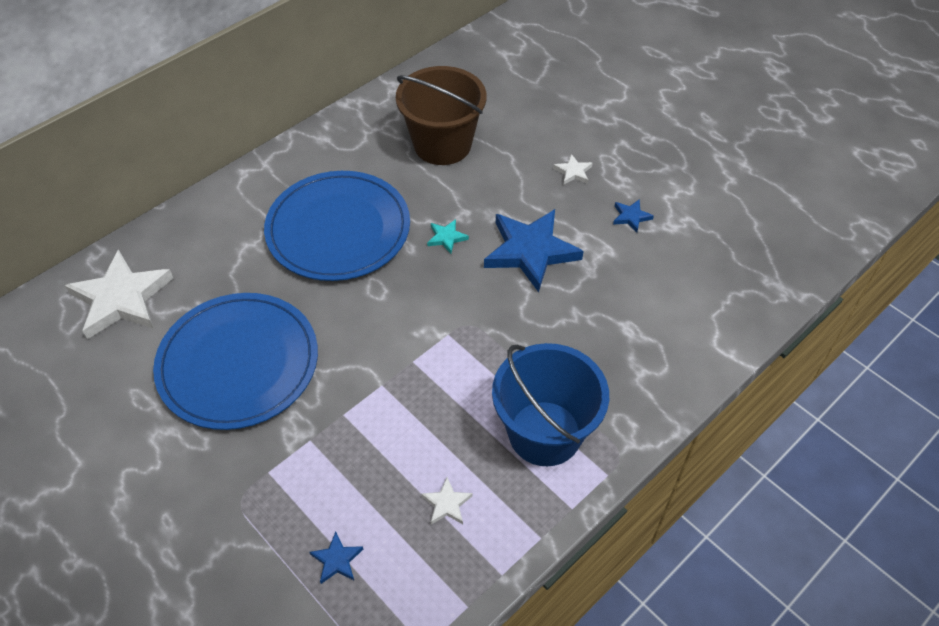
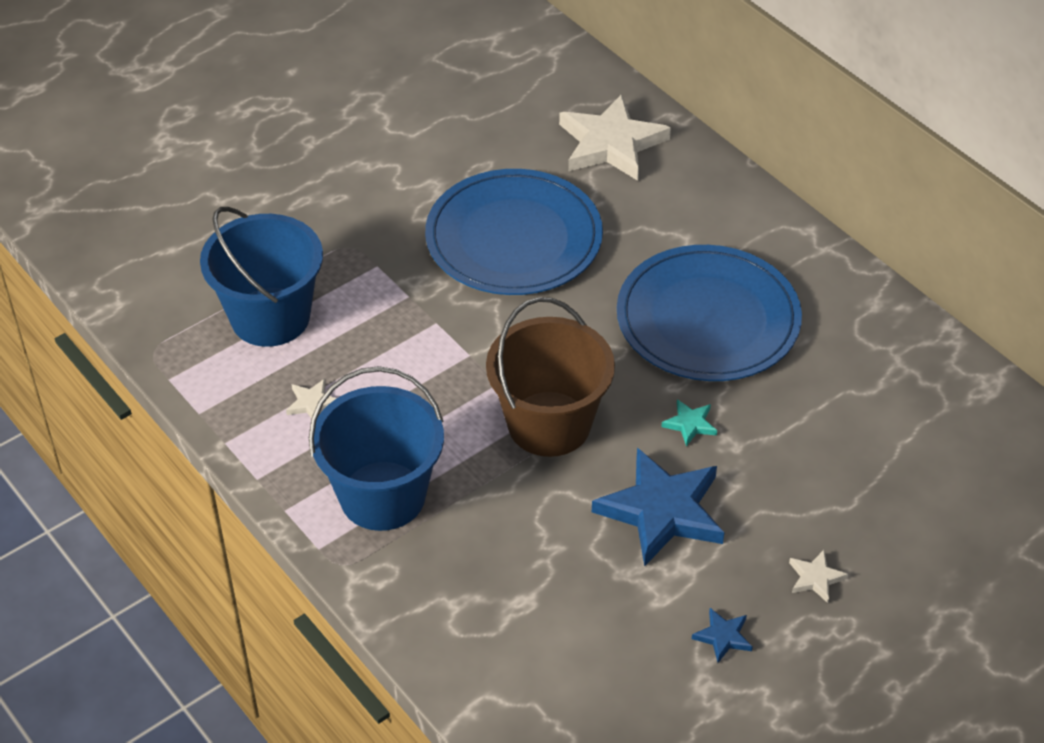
camera: 95 degrees right, 5 degrees down
(337, 560) = (270, 317): blue star -> blue bucket
(442, 144) = (868, 429): brown bucket -> brown bucket (549, 424)

